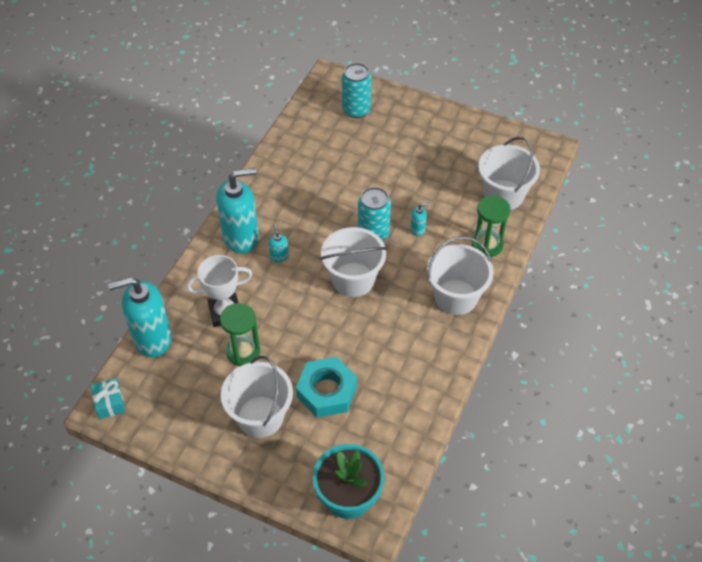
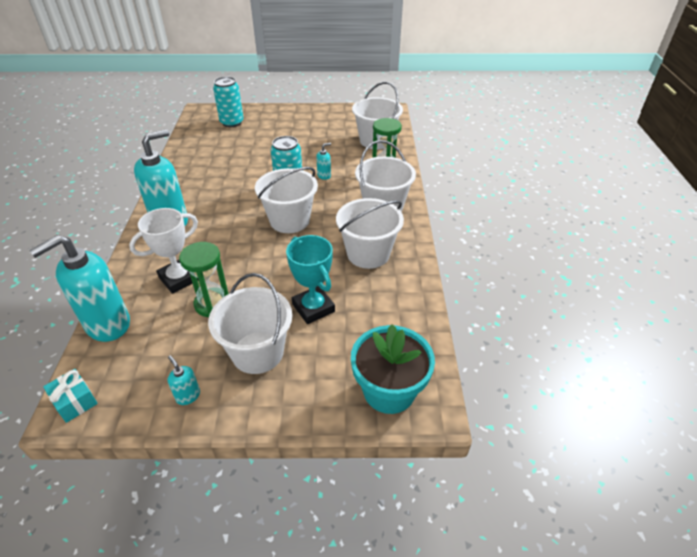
camera: 25 degrees left, 10 degrees down
(279, 256) = (213, 224): turquoise soap dispenser -> turquoise soap dispenser (188, 396)
(326, 391) = (313, 308): turquoise nut -> turquoise trophy
(408, 350) = (368, 254): none -> white bucket

